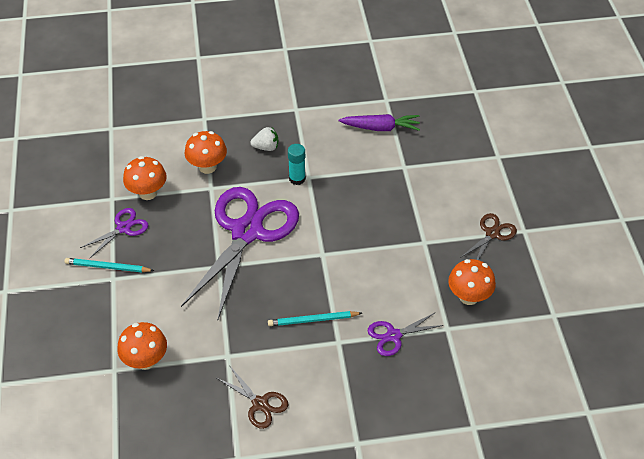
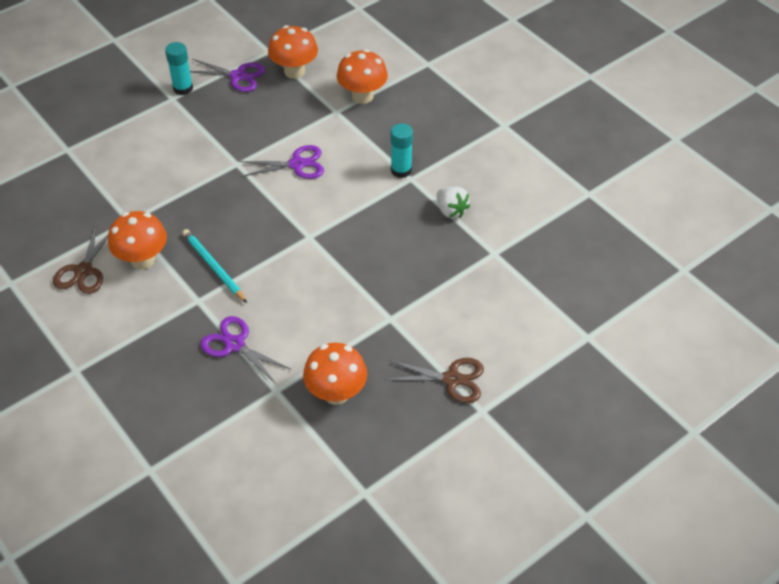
camera: 60 degrees right, 0 degrees up
(107, 267) = (183, 88): turquoise pencil -> turquoise glue stick
(146, 360) = (89, 165): orange mushroom -> orange mushroom (142, 260)
(247, 232) = (297, 164): purple scissors -> purple scissors, size x0.44
(266, 147) = (426, 127): white strawberry -> white strawberry (451, 210)
(381, 128) = (538, 207): purple carrot -> none

